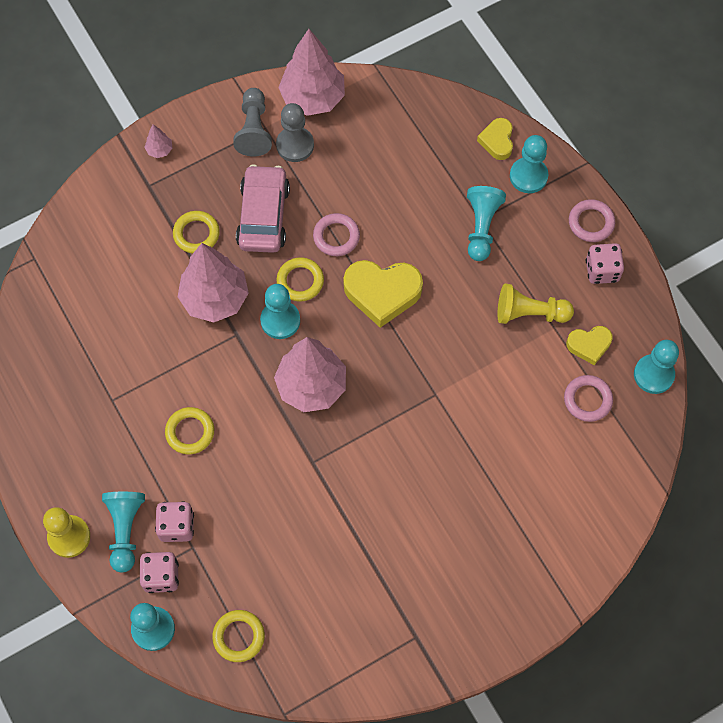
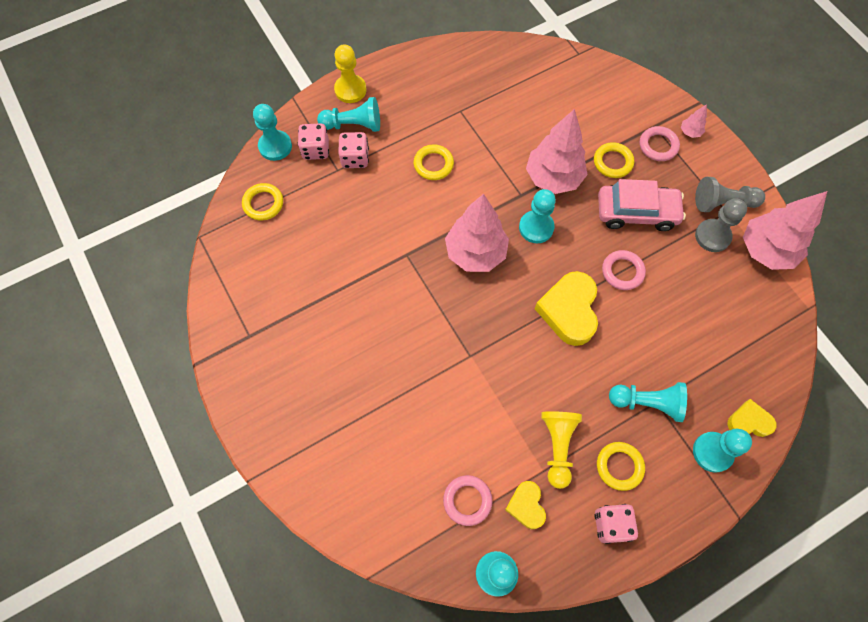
camera: 90 degrees right, 0 degrees up
(300, 281) = (575, 242): yellow ring -> yellow ring (619, 466)
(591, 223) = (666, 516): pink ring -> pink ring (658, 146)

